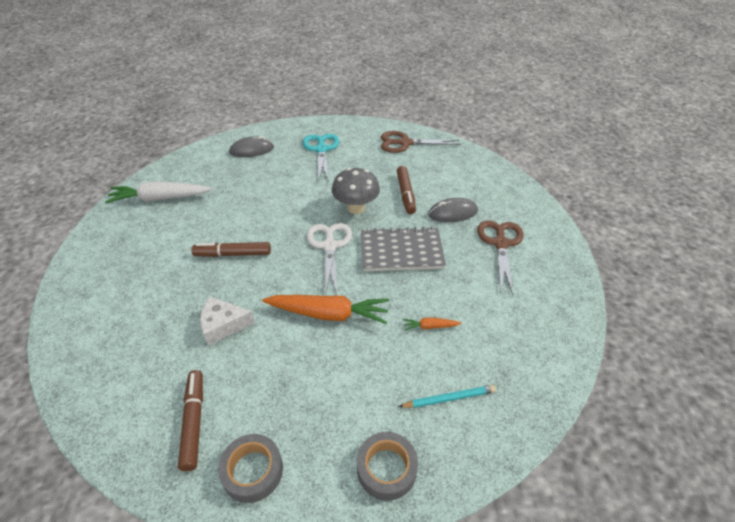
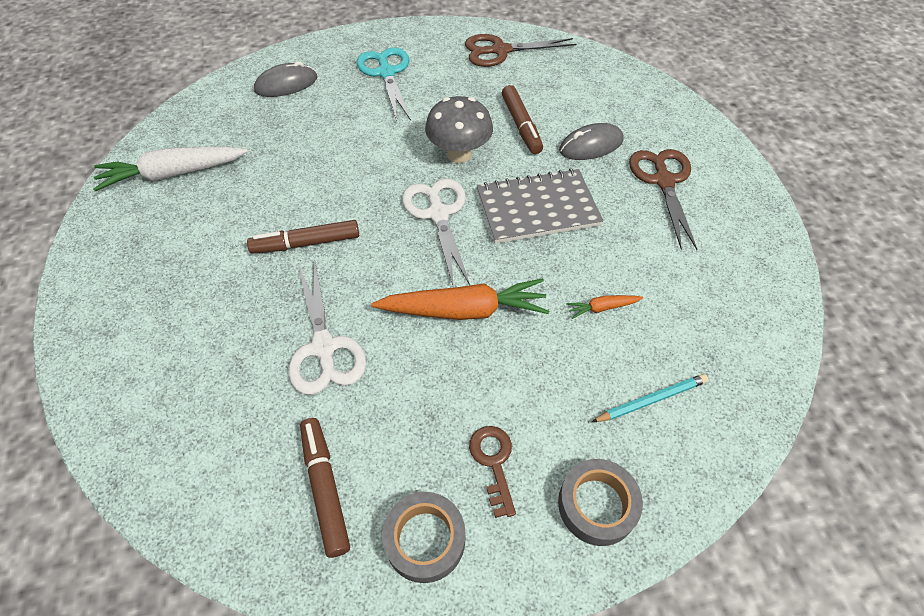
camera: 10 degrees left, 10 degrees up
(223, 325) = (324, 347): white cheese -> white scissors
(318, 424) = (493, 462): none -> brown key

